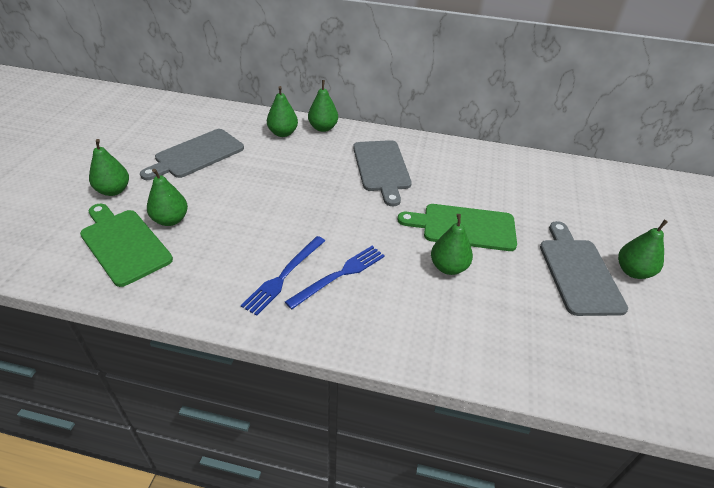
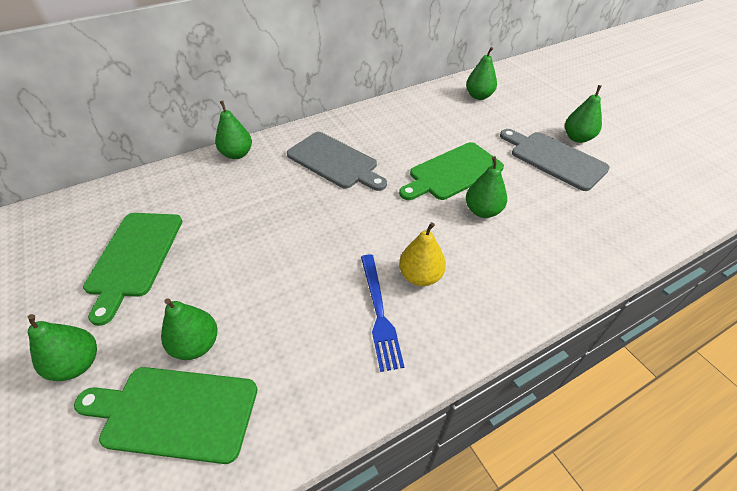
camera: 40 degrees left, 5 degrees up
(196, 155) = (134, 257): grey cutting board -> green cutting board
(283, 133) = (203, 180): green pear -> green pear (479, 96)
(339, 275) = (420, 276): blue fork -> yellow pear

